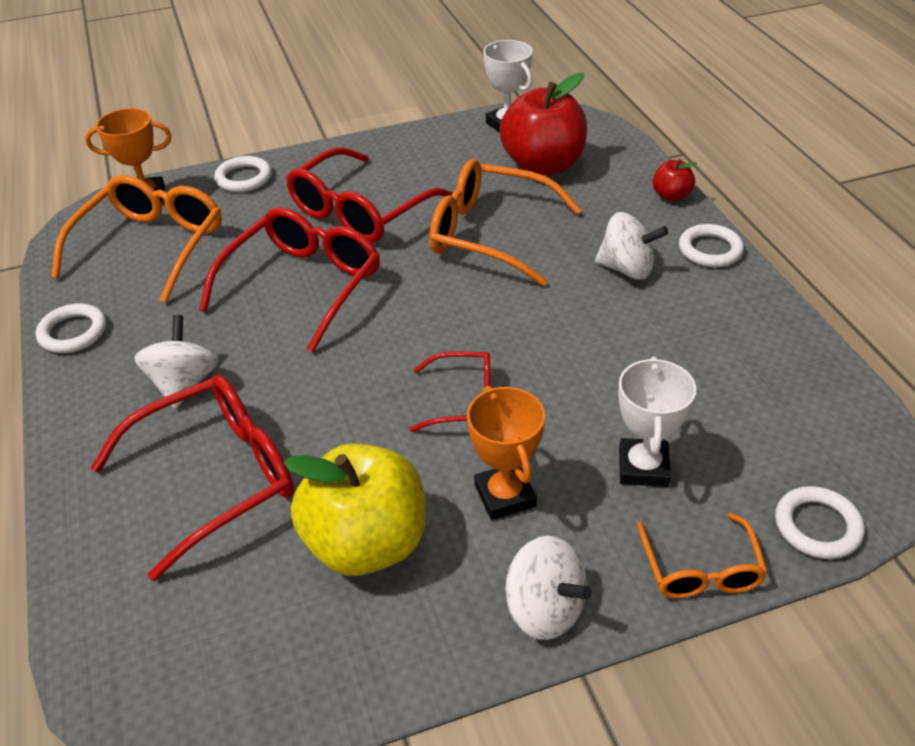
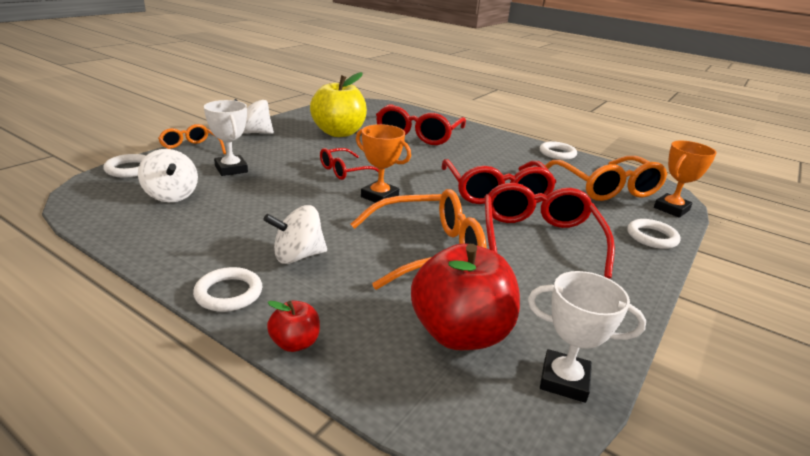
camera: 140 degrees right, 15 degrees down
(184, 384) = (478, 150): white spinning top -> white spinning top (171, 195)
(505, 495) = (294, 151): orange trophy -> orange trophy (379, 196)

